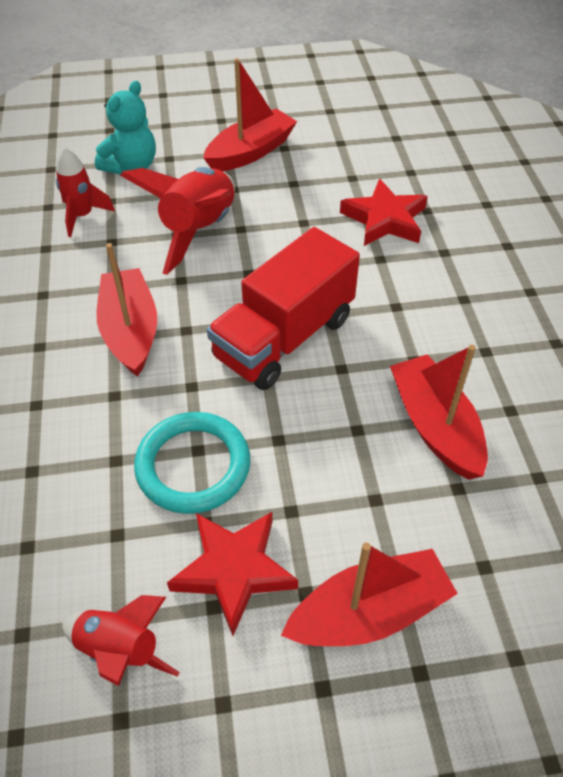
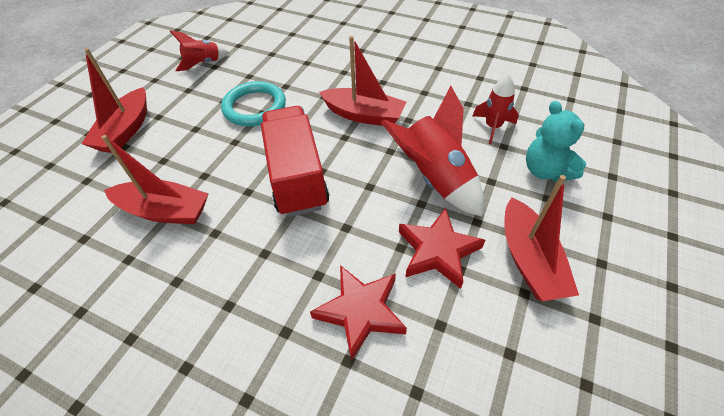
camera: 125 degrees right, 0 degrees up
(234, 570) = (193, 100): red star -> red star (438, 251)

